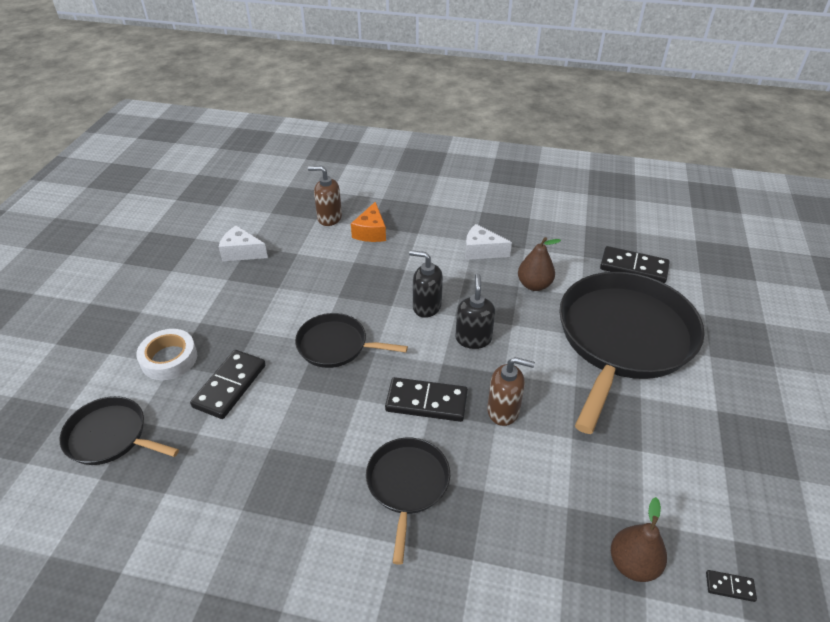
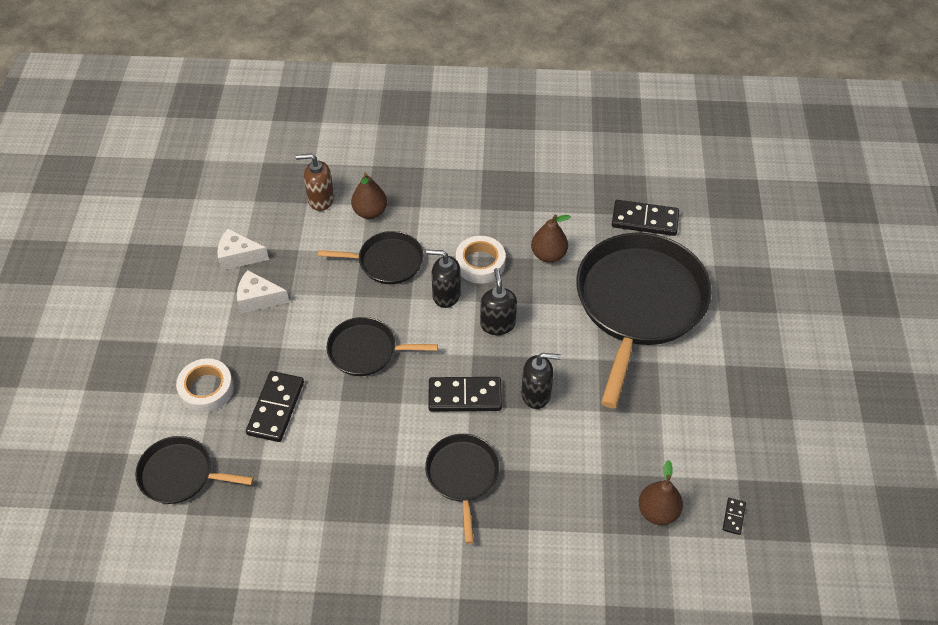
camera: 10 degrees left, 10 degrees up
(371, 232) = (370, 212): orange cheese -> brown pear
(376, 272) = (387, 261): none -> black pan
(465, 284) = (480, 263): none -> white tape
(481, 251) = (490, 220): white cheese -> white cheese (258, 299)
(503, 411) = (536, 394): brown soap dispenser -> black soap dispenser
(730, 587) = (733, 517): black domino -> black domino turned 75 degrees counterclockwise

